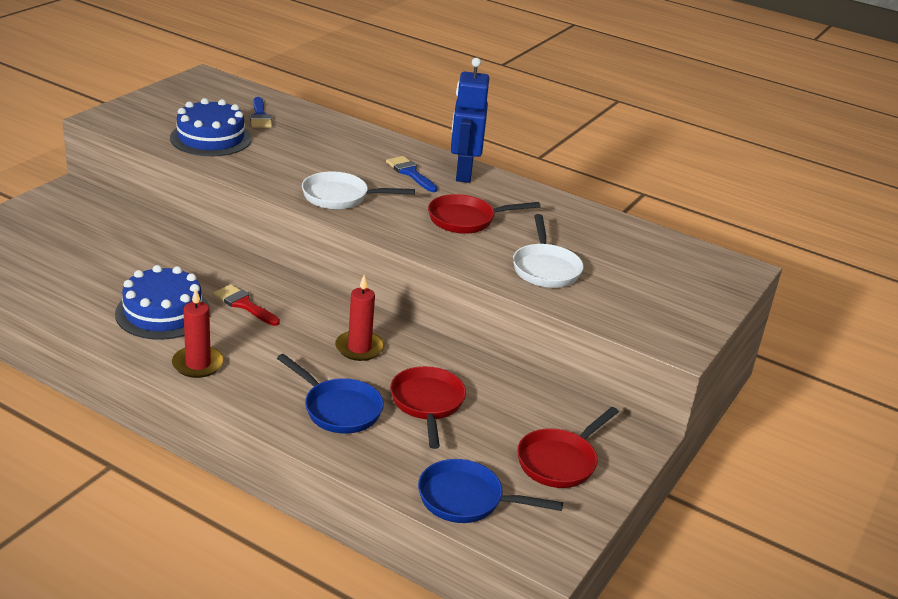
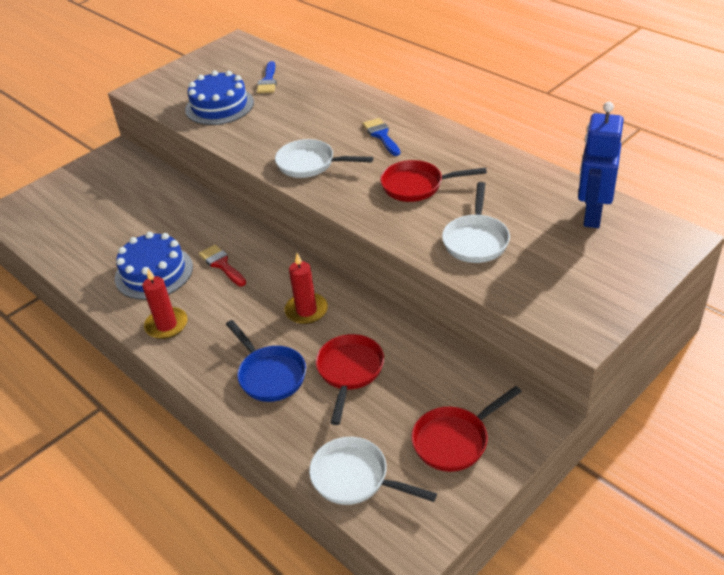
camera: 20 degrees right, 10 degrees up
(463, 174) = (430, 134): blue robot -> blue robot (592, 215)
(466, 499) = (355, 478): blue pan -> white pan

